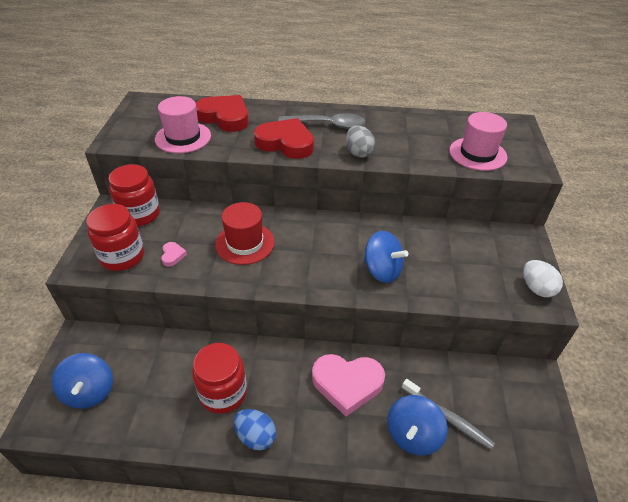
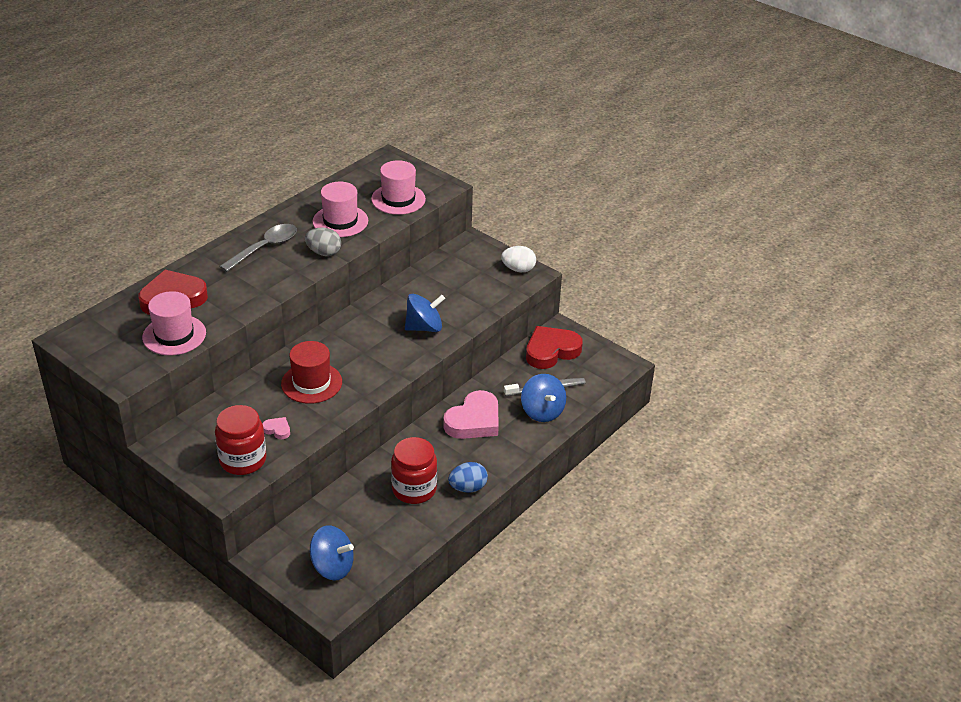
camera: 55 degrees left, 5 degrees down
(140, 214) = (195, 430): red jar -> none
(286, 143) = (261, 282): red heart -> red heart (551, 351)
(407, 141) = (340, 221): none -> pink hat

